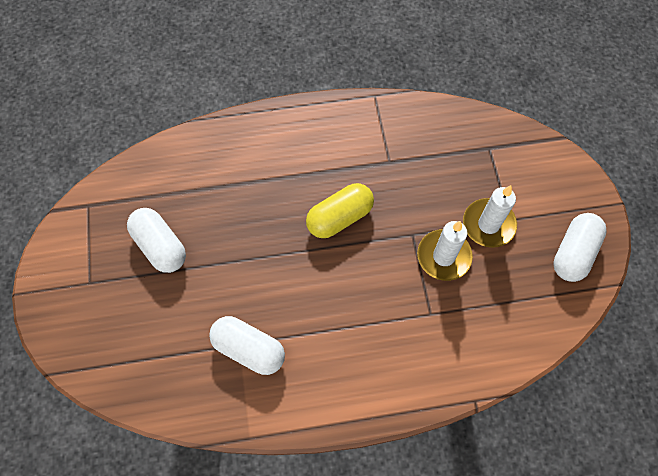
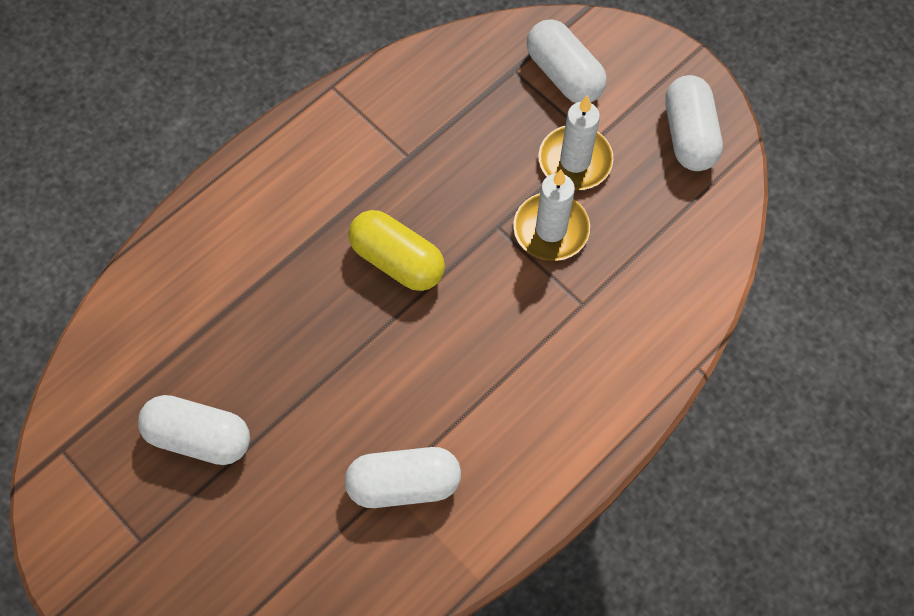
camera: 35 degrees left, 0 degrees up
(339, 217) = (397, 260): yellow capsule -> yellow capsule turned 75 degrees counterclockwise
(519, 169) = (564, 74): none -> white capsule

